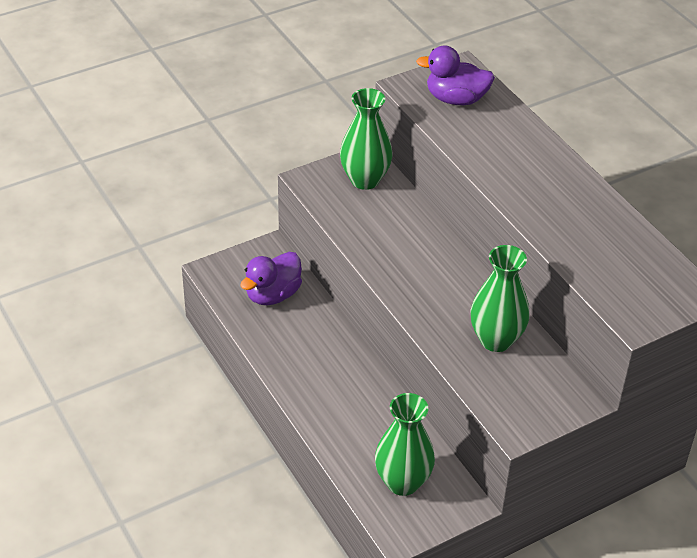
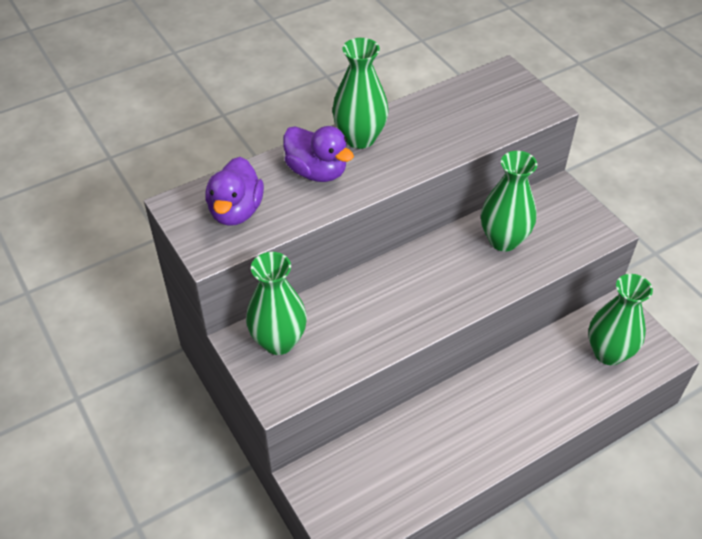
camera: 90 degrees left, 5 degrees up
(273, 295) = (381, 472): purple duck -> purple duck (317, 172)
(563, 175) = (360, 138): none -> green vase

